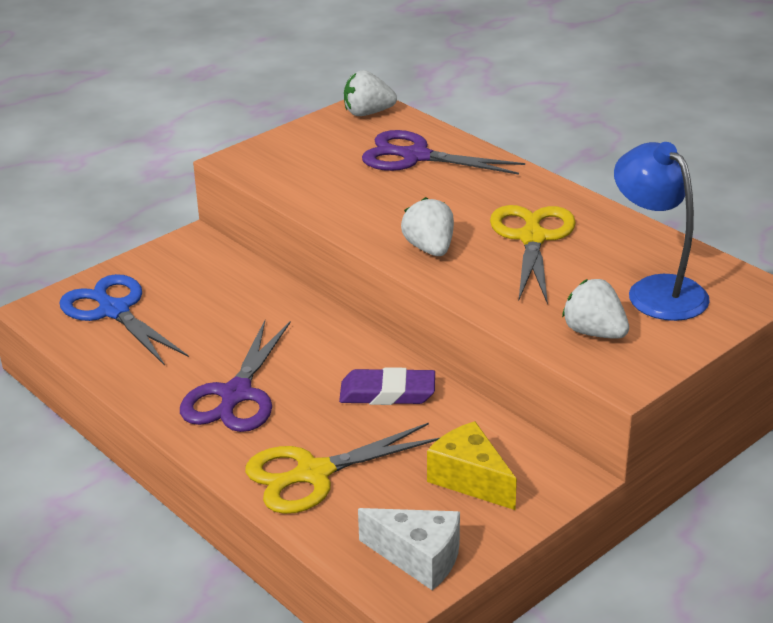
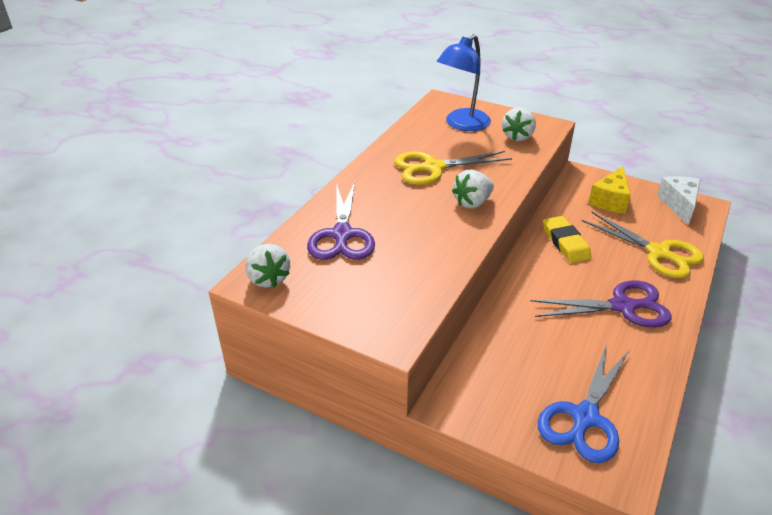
camera: 110 degrees left, 5 degrees up
(387, 393) = (565, 243): purple eraser -> yellow eraser

